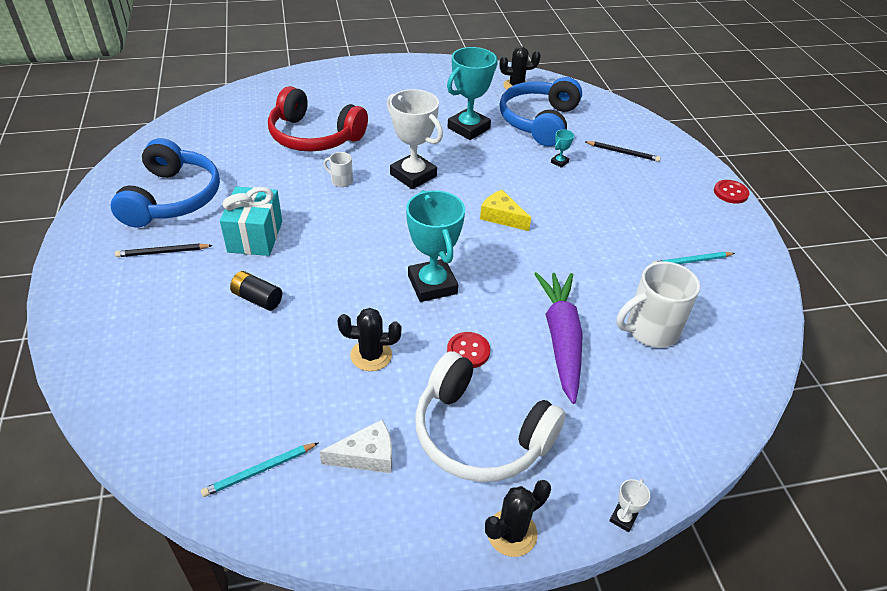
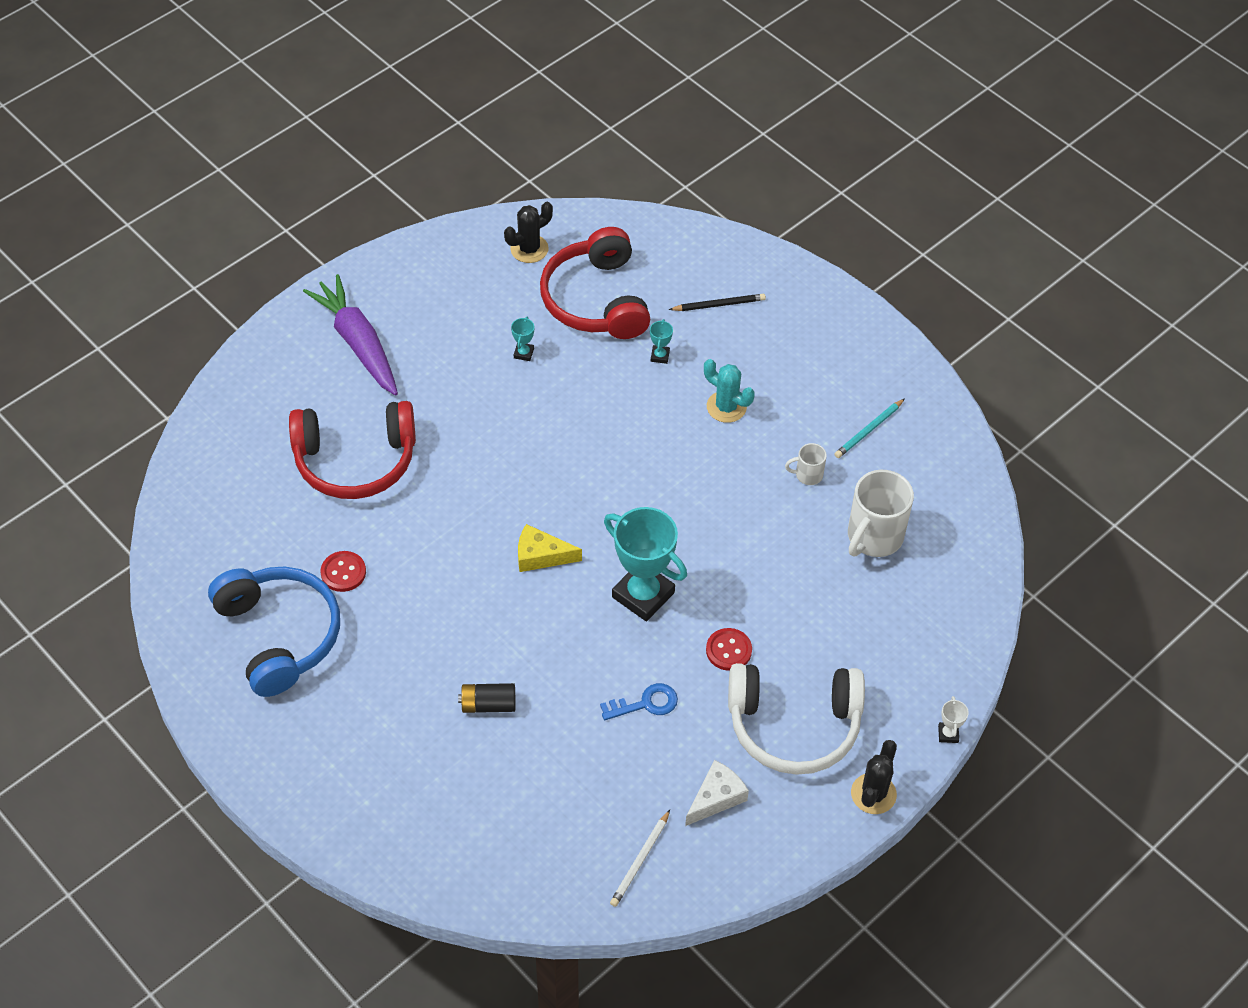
camera: 30 degrees left, 10 degrees up
(162, 252) = (340, 706): black pencil -> none
(255, 236) = (418, 634): turquoise gift -> none
(259, 471) = (640, 860): turquoise pencil -> white pencil
(341, 181) = (443, 511): white mug -> white mug (807, 475)
(371, 355) = (645, 703): black cactus -> blue key
(413, 175) = (516, 460): white trophy -> none
(468, 128) = (523, 353): turquoise trophy -> turquoise trophy, size x0.41
(502, 217) = (651, 470): yellow cheese -> yellow cheese (541, 556)
(539, 121) = (597, 300): blue headphones -> red headphones
(561, 339) = (802, 591): purple carrot -> purple carrot (358, 343)
(586, 205) = (726, 407): none -> turquoise cactus
(730, 193) = (861, 310): red button -> red button (343, 572)

